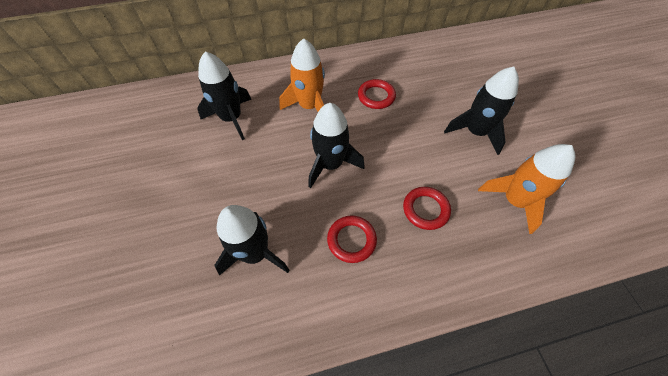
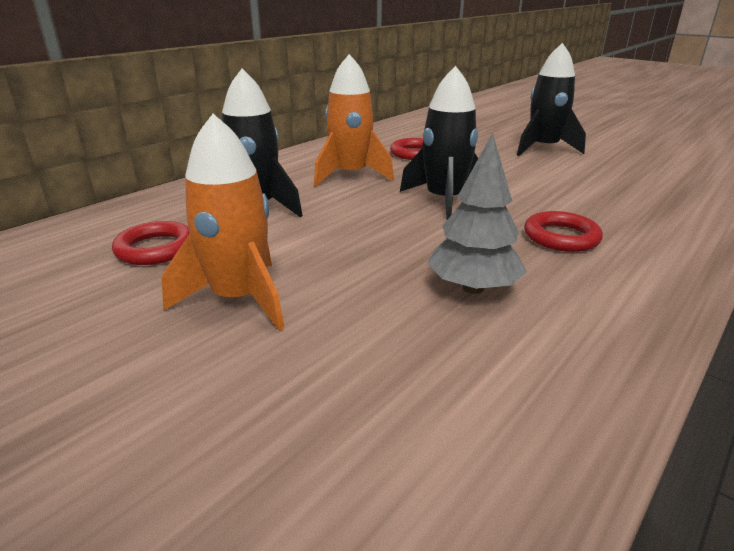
camera: 35 degrees left, 30 degrees down
(255, 253) = (473, 288): black rocket -> grey tree
(425, 209) = (589, 196): red ring -> red ring (156, 249)
(514, 200) = (644, 170): orange rocket -> orange rocket (238, 299)

